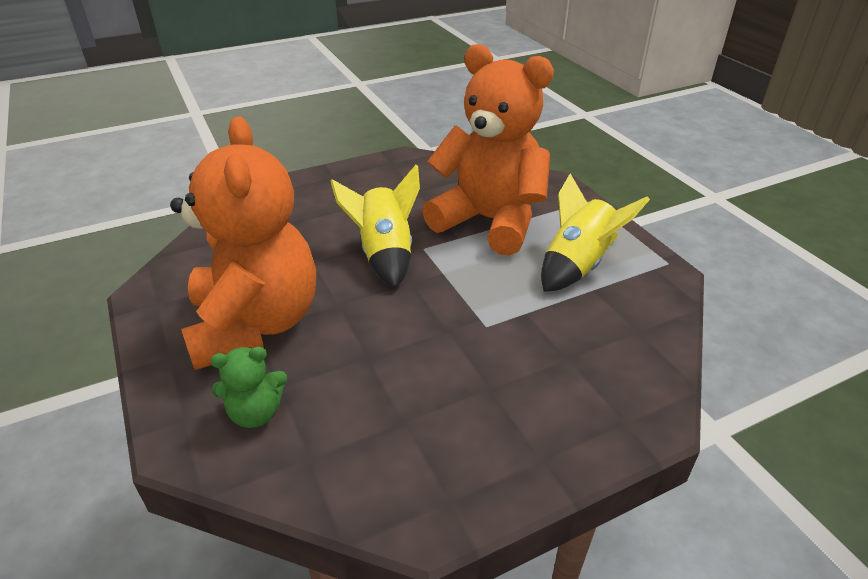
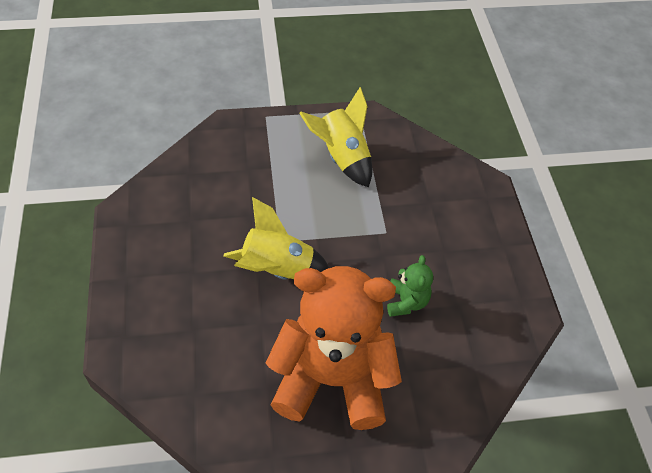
camera: 75 degrees left, 15 degrees up
(256, 413) = (428, 391): green teddy bear -> green teddy bear (406, 302)
(489, 221) = (263, 186): orange teddy bear -> none

